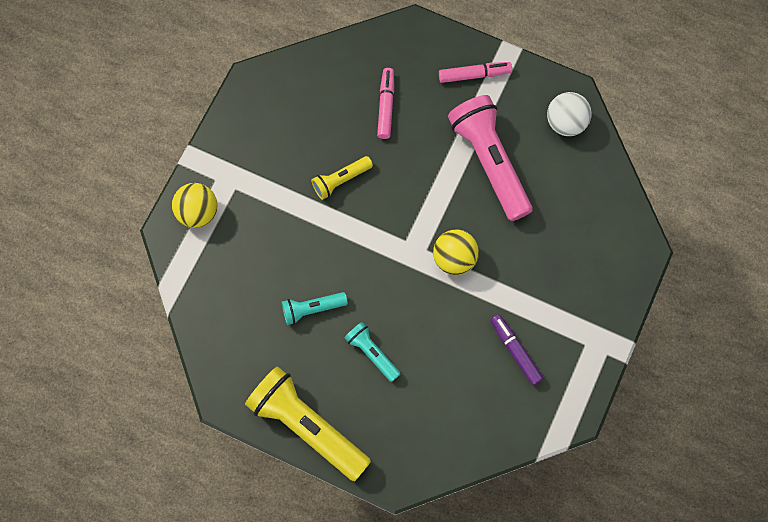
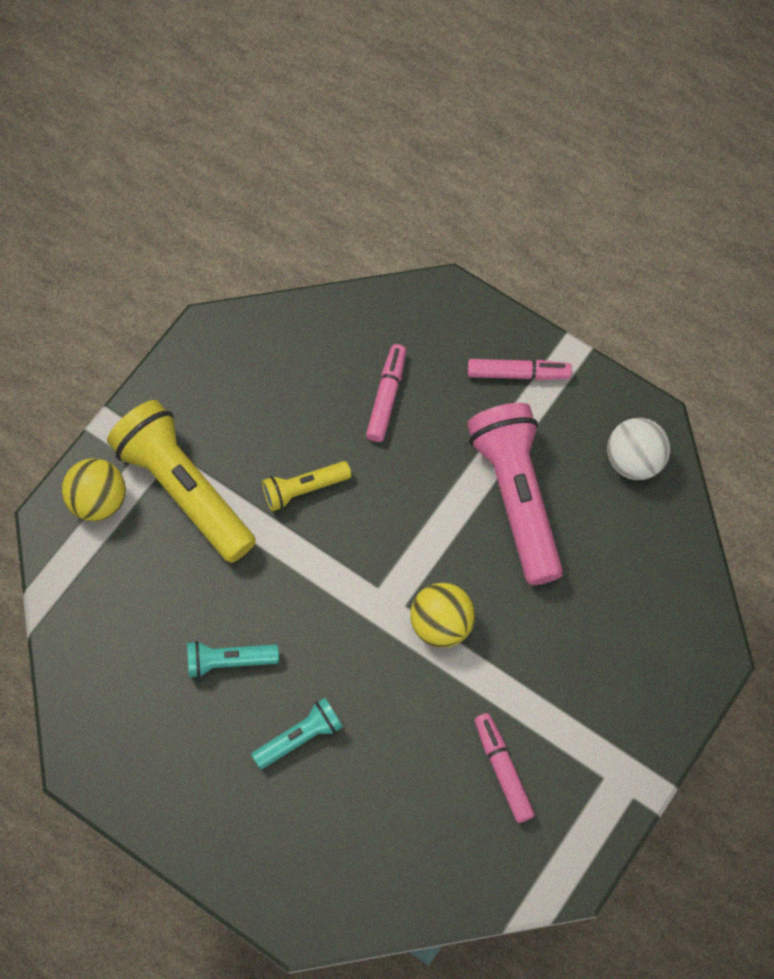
camera: 10 degrees right, 5 degrees down
(307, 426) = (189, 824): yellow flashlight -> yellow flashlight (184, 489)
(372, 353) = (300, 737): turquoise flashlight -> turquoise flashlight turned 90 degrees clockwise
(515, 351) = (503, 770): purple marker -> pink marker

